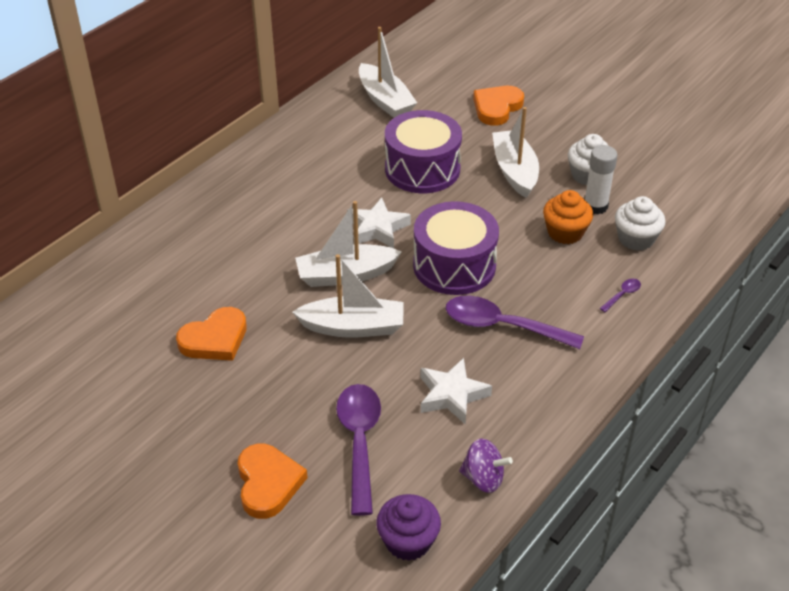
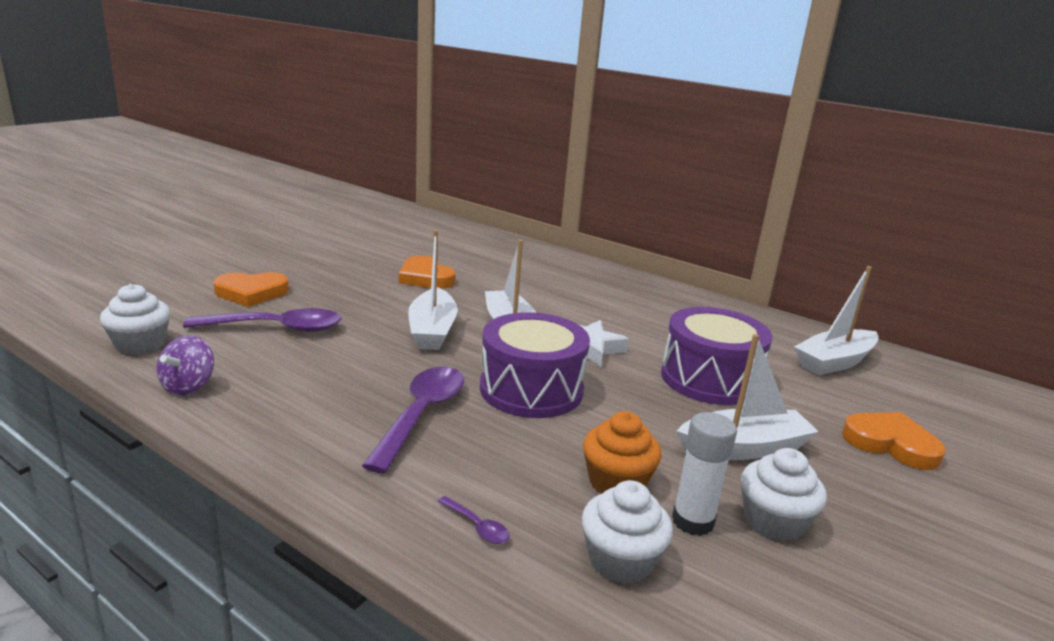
camera: 85 degrees right, 20 degrees down
(408, 541) = (140, 344): purple cupcake -> white cupcake
(452, 395) = (318, 376): white star -> none

